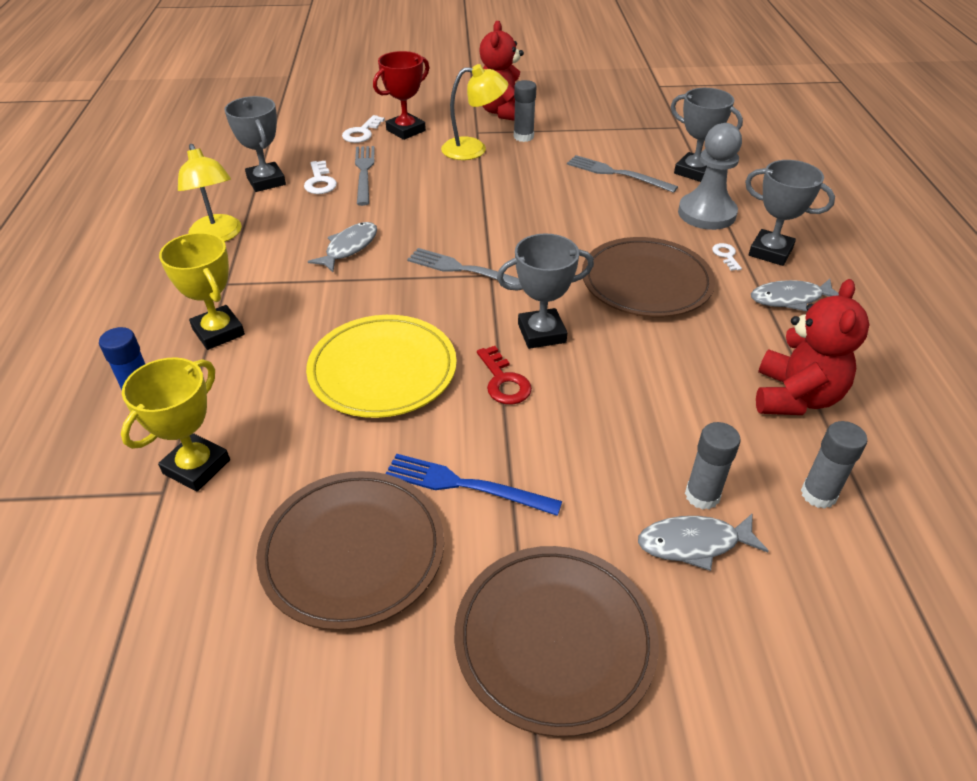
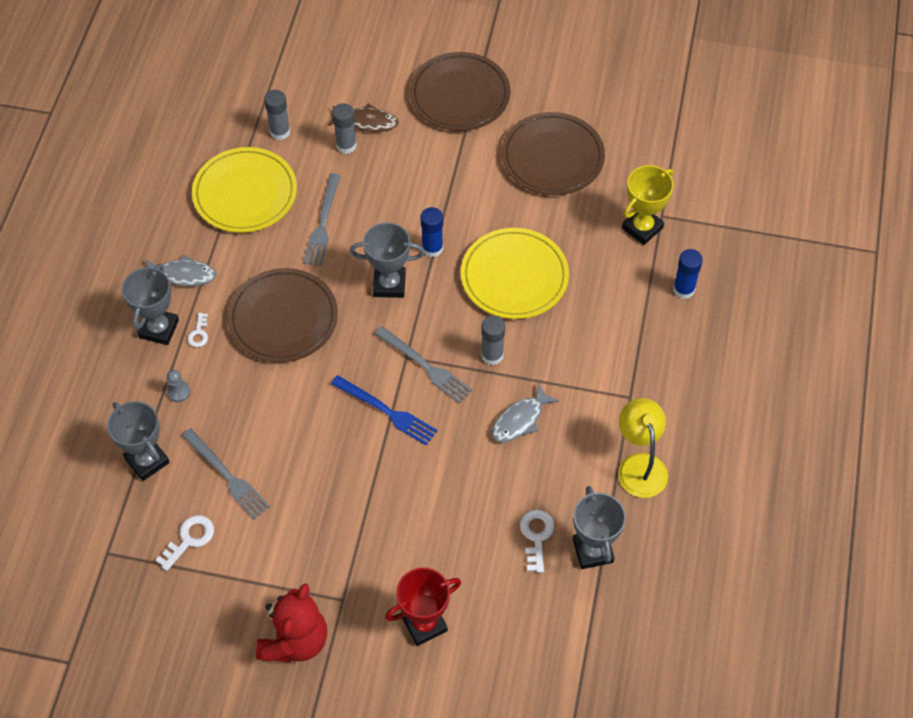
camera: 165 degrees left, 15 degrees up
(218, 332) = (634, 341): yellow trophy -> none
(362, 133) = (477, 631): white key -> white key (189, 539)
(364, 172) = (487, 543): grey fork -> grey fork (323, 223)
(465, 485) = (480, 181): blue fork -> blue fork (386, 411)
(473, 149) = (358, 562): yellow lamp -> none
(504, 381) = (432, 248): red key -> blue glue stick
(523, 137) = (293, 575): grey glue stick -> grey glue stick (492, 355)
(694, 543) = (366, 122): grey fish -> brown fish
(706, 213) = (178, 392): grey pawn -> grey pawn, size x0.42
(770, 252) = (159, 329): grey trophy -> grey trophy turned 60 degrees clockwise
(795, 397) = (245, 193): red teddy bear -> yellow plate

